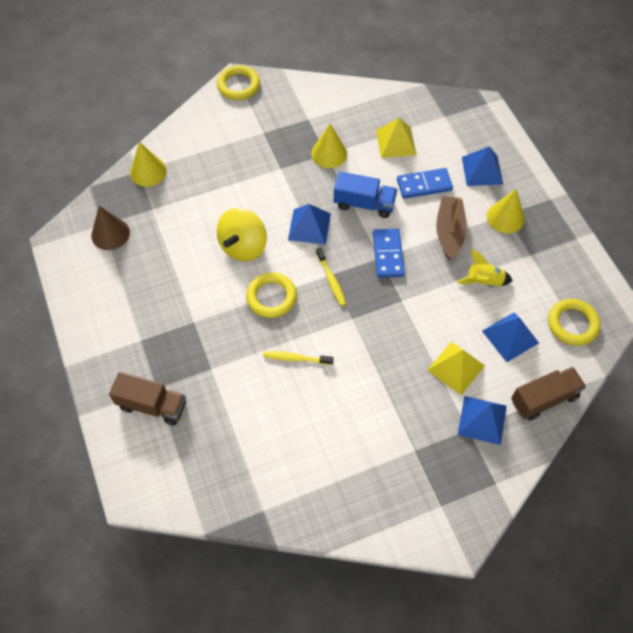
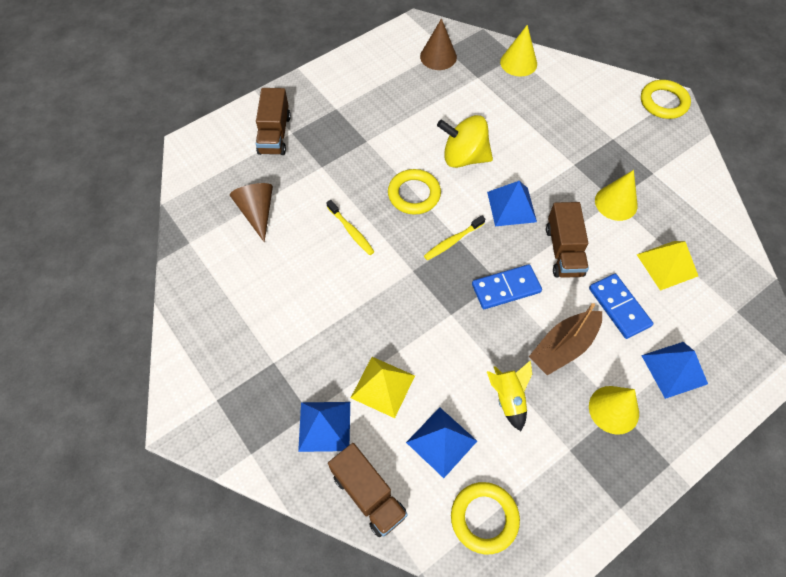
camera: 75 degrees right, 0 degrees up
(247, 439) = (257, 212): none -> brown cone
(296, 358) = (351, 231): yellow toothbrush -> yellow toothbrush turned 150 degrees clockwise
(364, 204) = (563, 251): blue truck -> brown truck
(449, 232) = (563, 347): brown boat -> brown boat turned 150 degrees clockwise

